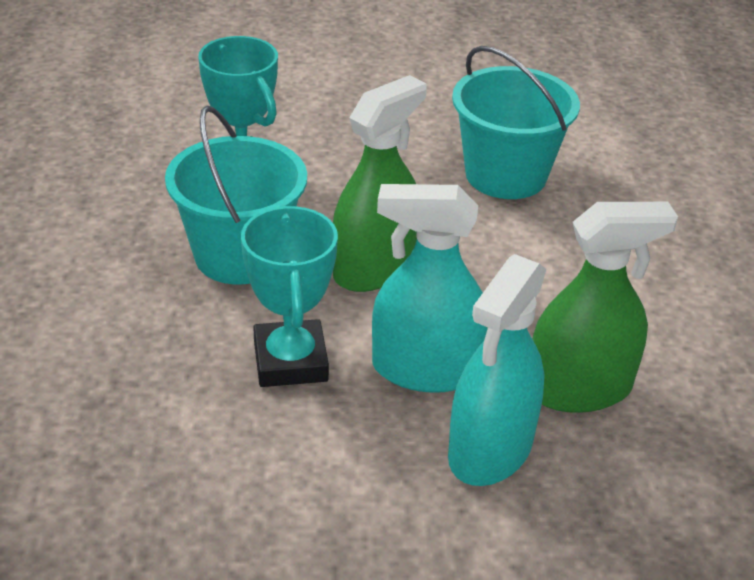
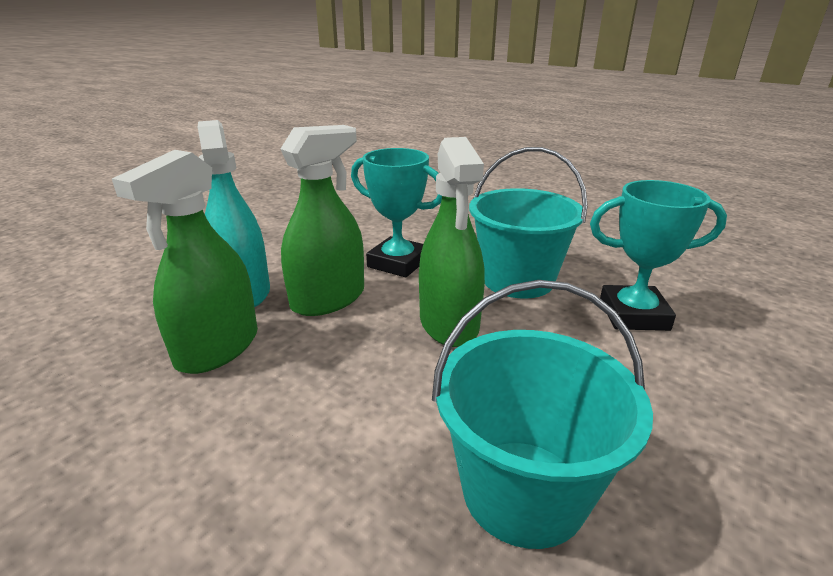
camera: 130 degrees right, 10 degrees down
(425, 370) = (328, 299): turquoise spray bottle -> green spray bottle

